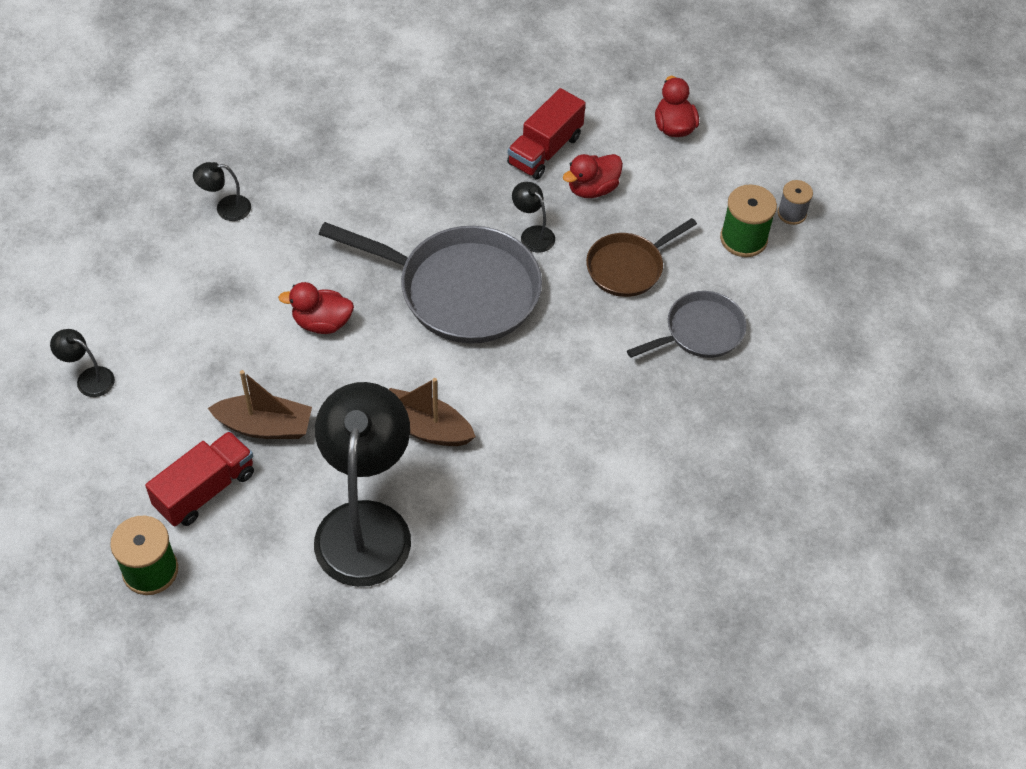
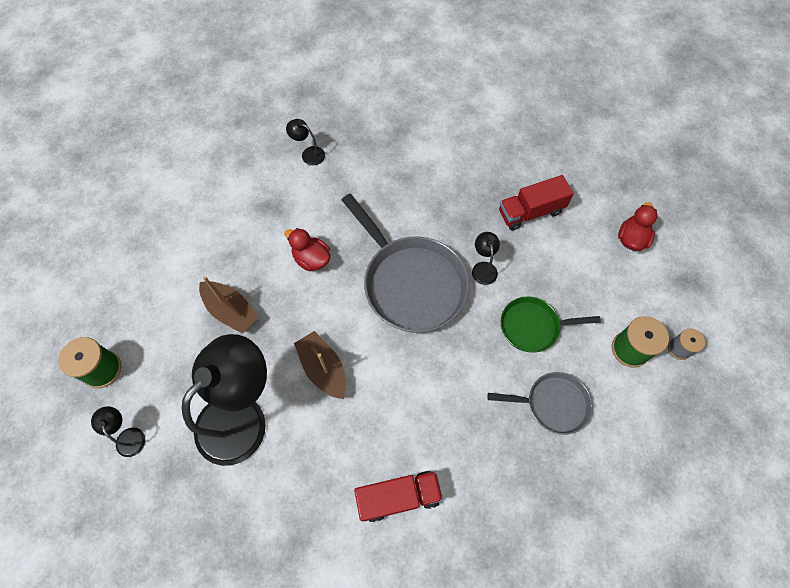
camera: 35 degrees right, 10 degrees up
(88, 378) = (159, 223): black lamp -> black lamp (128, 436)
(205, 490) = (169, 334): red truck -> red truck (398, 497)
(592, 189) = (545, 256): red duck -> none
(628, 267) = (533, 326): brown pan -> green pan

